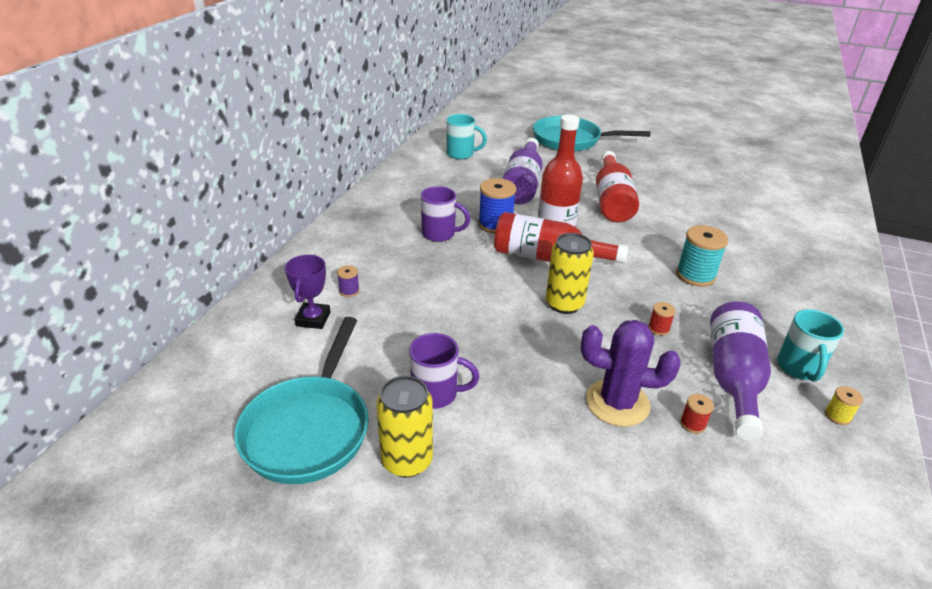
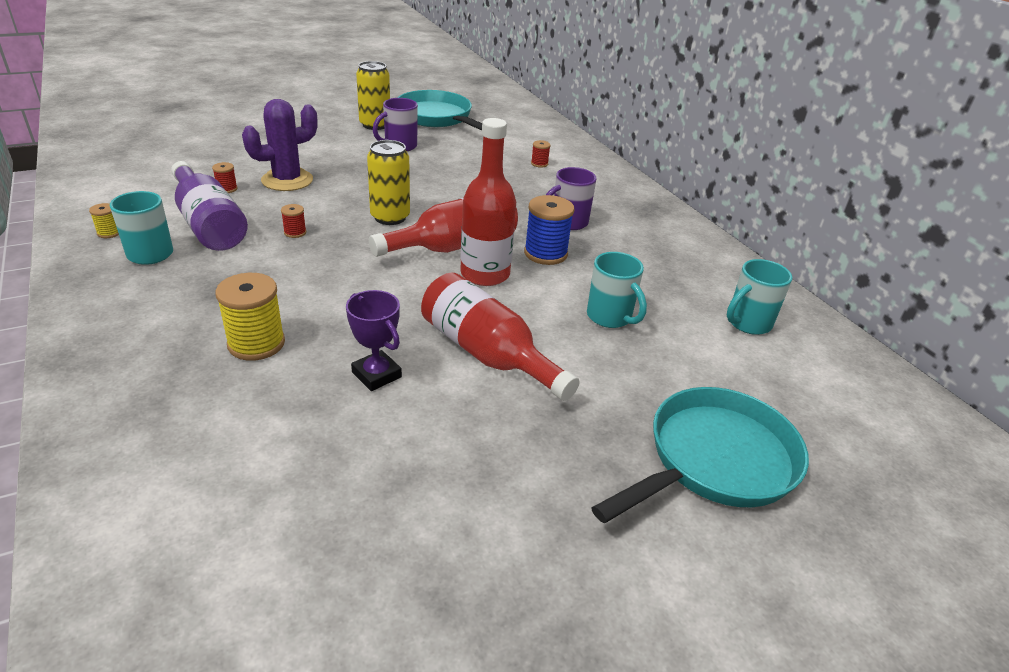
camera: 130 degrees right, 0 degrees up
(313, 319) = (525, 146): purple trophy -> purple trophy (376, 375)
(349, 291) = (539, 164): purple spool -> red spool
(522, 184) = (610, 317): purple bottle -> turquoise mug
(695, 275) = (296, 297): turquoise spool -> none
(738, 260) = (256, 343): none -> yellow spool

